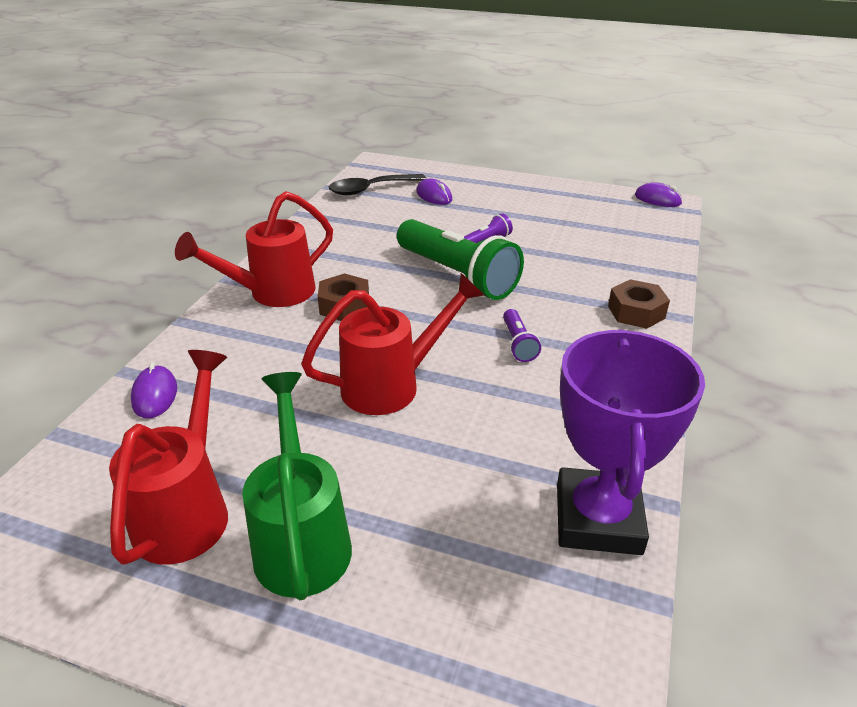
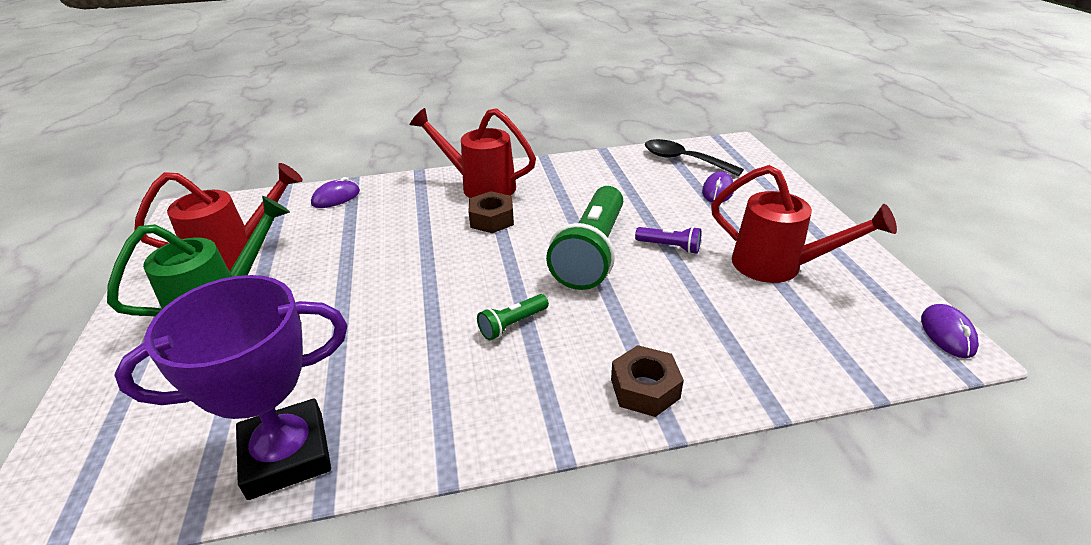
camera: 60 degrees right, 0 degrees up
(393, 384) = (405, 280): red watering can -> red watering can (778, 266)
(518, 344) = (512, 325): purple flashlight -> green flashlight

